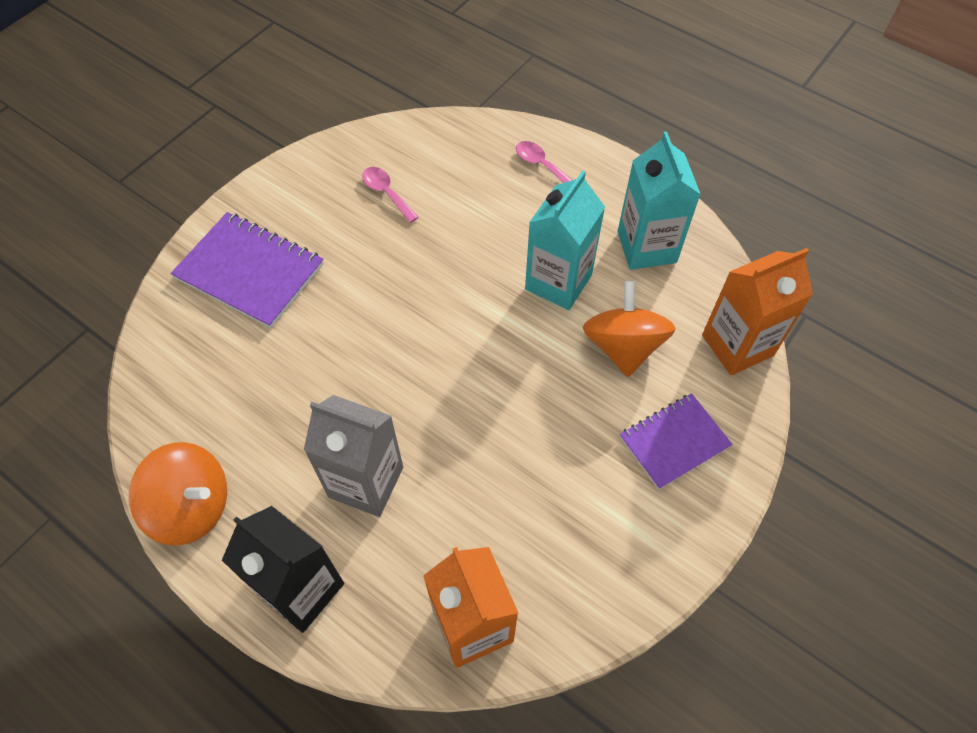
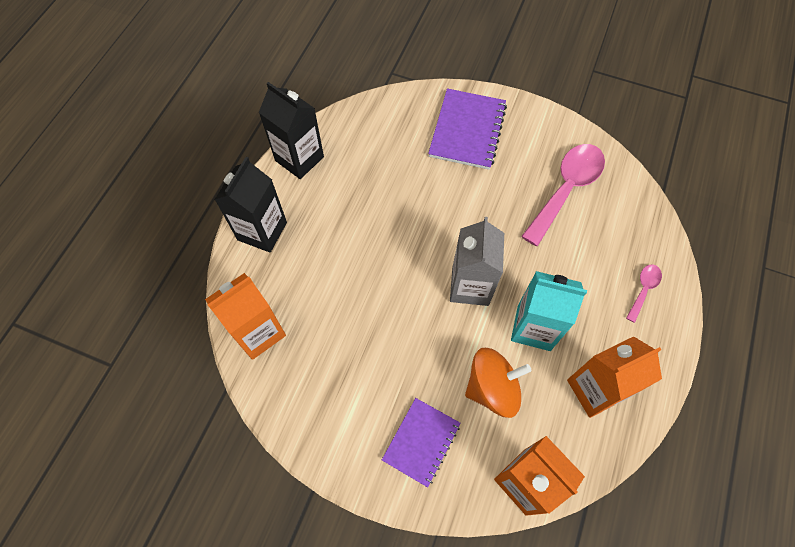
camera: 75 degrees right, 5 degrees up
(192, 506) = (299, 159): orange spinning top -> black carton
(366, 482) = (337, 244): grey carton -> grey carton (470, 286)
(386, 193) = (566, 189): pink spoon -> pink spoon, size x2.10
(646, 247) = (595, 389): turquoise carton -> orange carton
(674, 442) = (421, 442): purple notebook -> purple notebook turned 75 degrees clockwise

